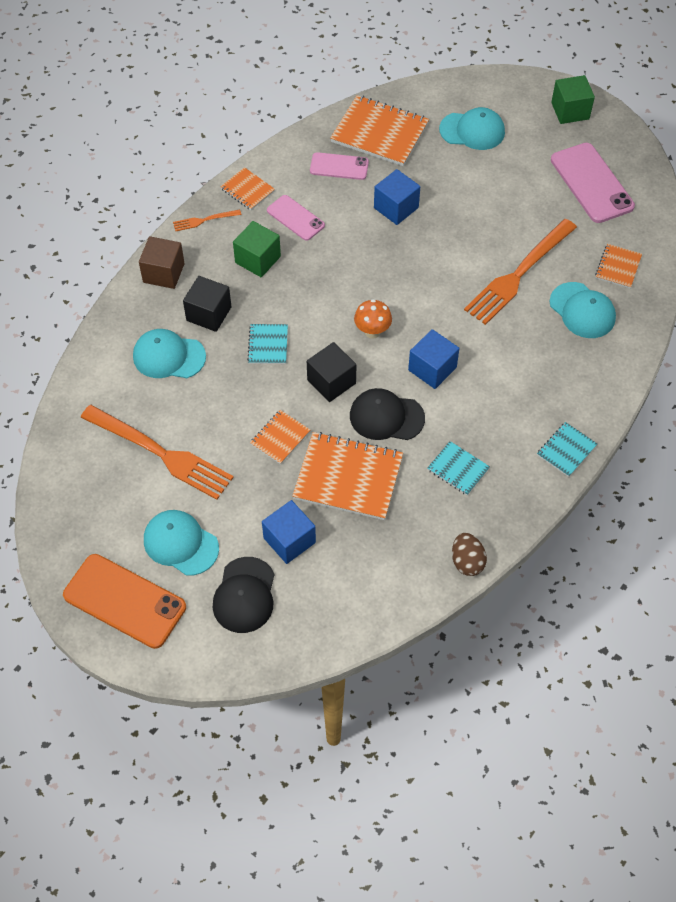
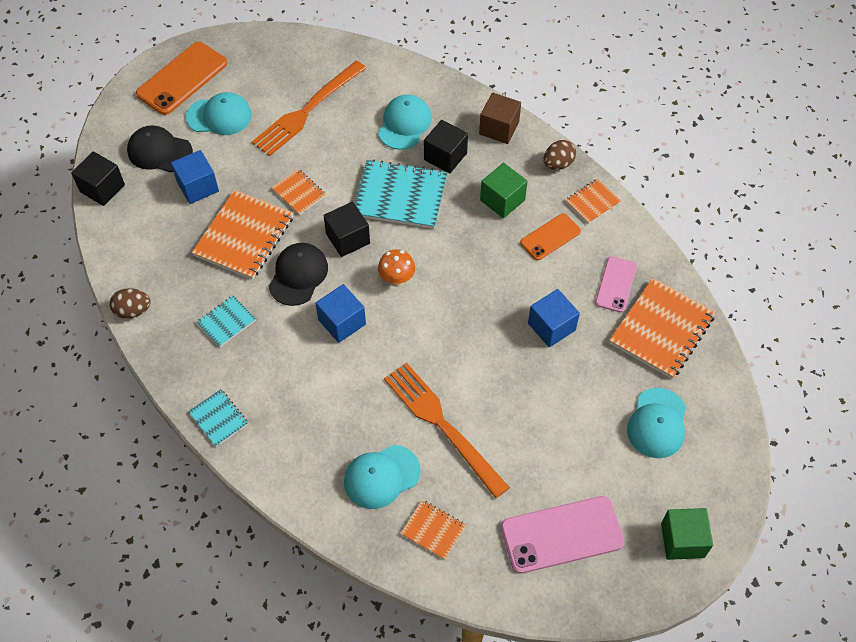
camera: 100 degrees right, 0 degrees up
(180, 543) = (219, 116): turquoise cap -> turquoise cap turned 45 degrees clockwise
(204, 220) = (558, 164): orange fork -> brown egg
(268, 345) = (400, 196): turquoise notebook -> turquoise notebook, size x1.92
(295, 218) = (550, 237): pink phone -> orange phone
(310, 644) = (102, 188): none -> black cube

